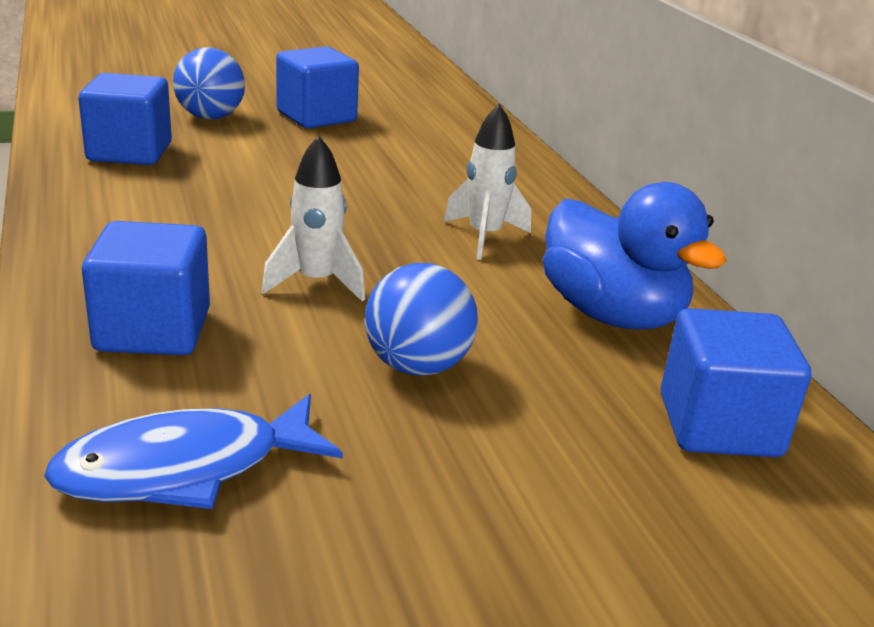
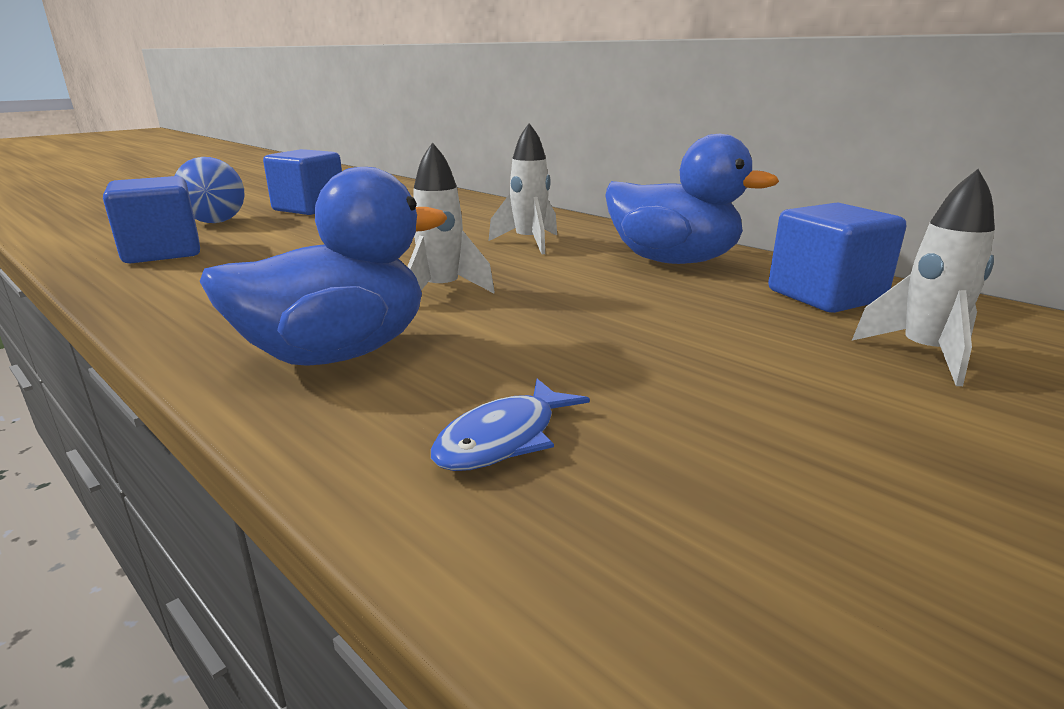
camera: 25 degrees left, 5 degrees down
(153, 330) = (337, 354): blue cube -> blue duck
(184, 469) = (503, 439): blue fish -> blue fish, size x0.62
(417, 366) = (592, 318): blue ball -> none
(703, 541) = (924, 355): none -> white rocket

